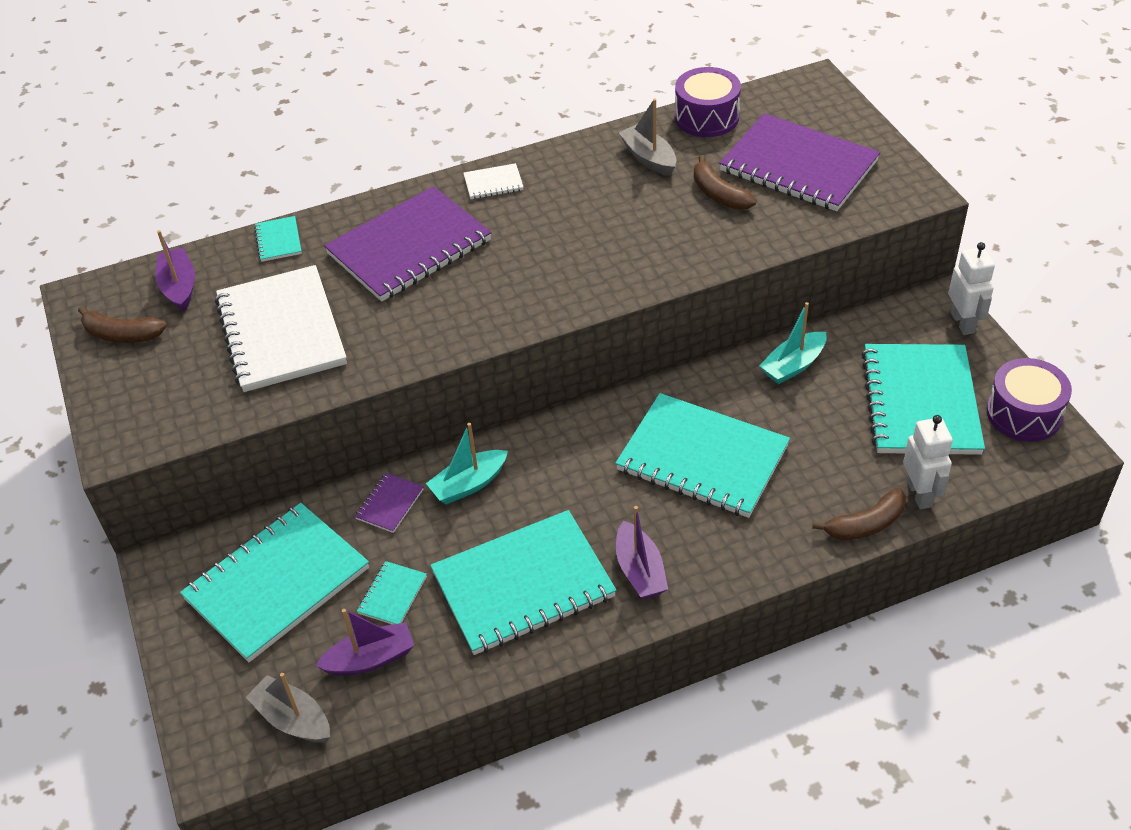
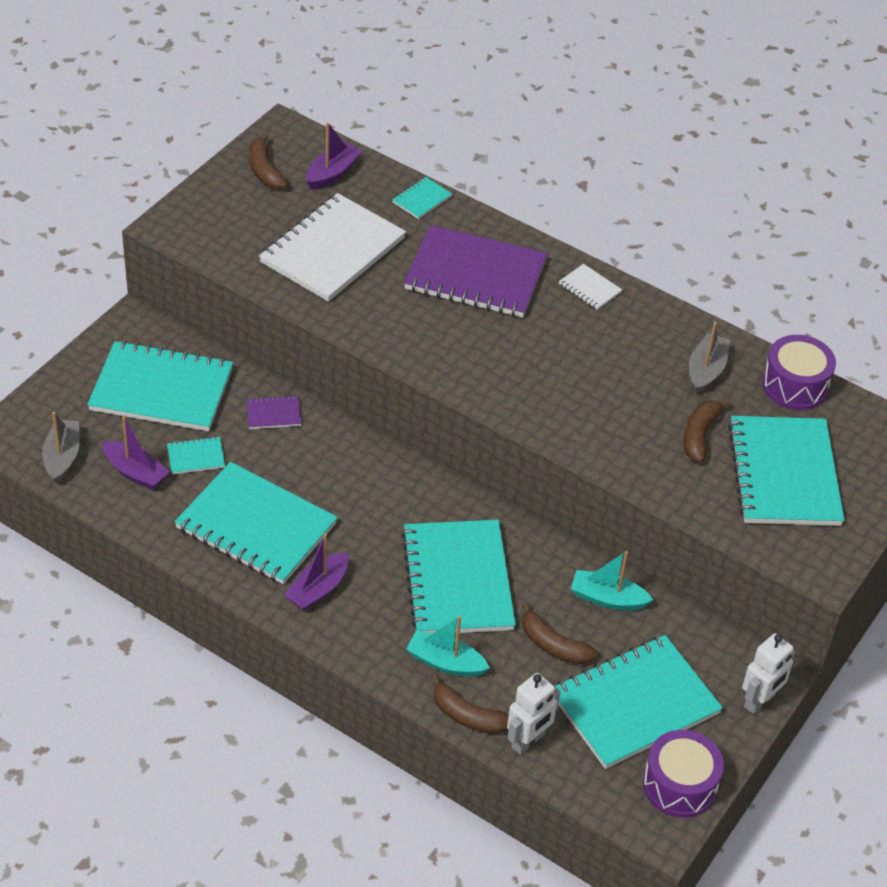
camera: 50 degrees right, 0 degrees up
(469, 484) = (325, 449): turquoise boat -> turquoise boat (445, 662)
(798, 166) = (784, 474): purple notebook -> turquoise notebook
(821, 426) = (553, 645): none -> brown banana

